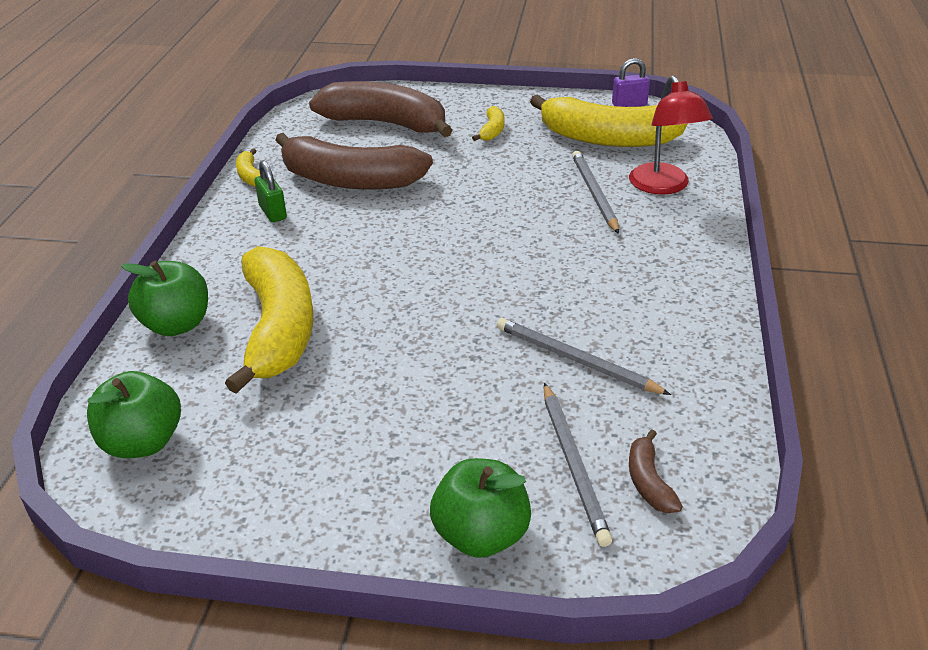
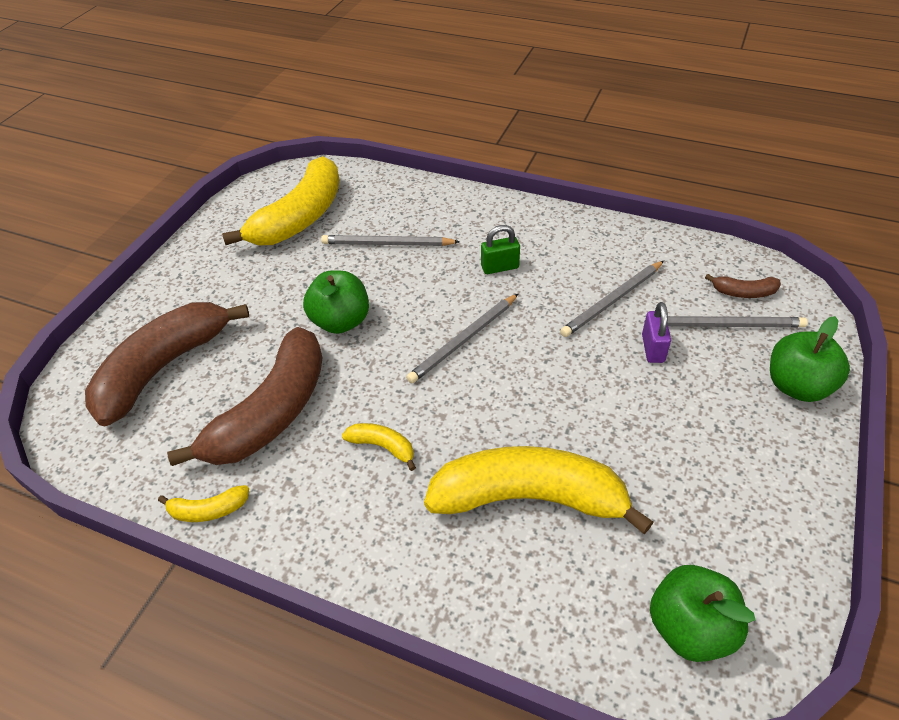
camera: 75 degrees left, 10 degrees up
(177, 324) = (499, 597): green apple -> green apple (341, 321)
(273, 212) = (305, 491): green padlock -> green padlock (500, 267)
(469, 263) = (464, 340): none -> grey pencil
(492, 131) = (237, 287): yellow banana -> yellow banana (383, 447)
(629, 104) = (248, 192): purple padlock -> purple padlock (653, 348)
(663, 186) = (395, 204): red lamp -> none

